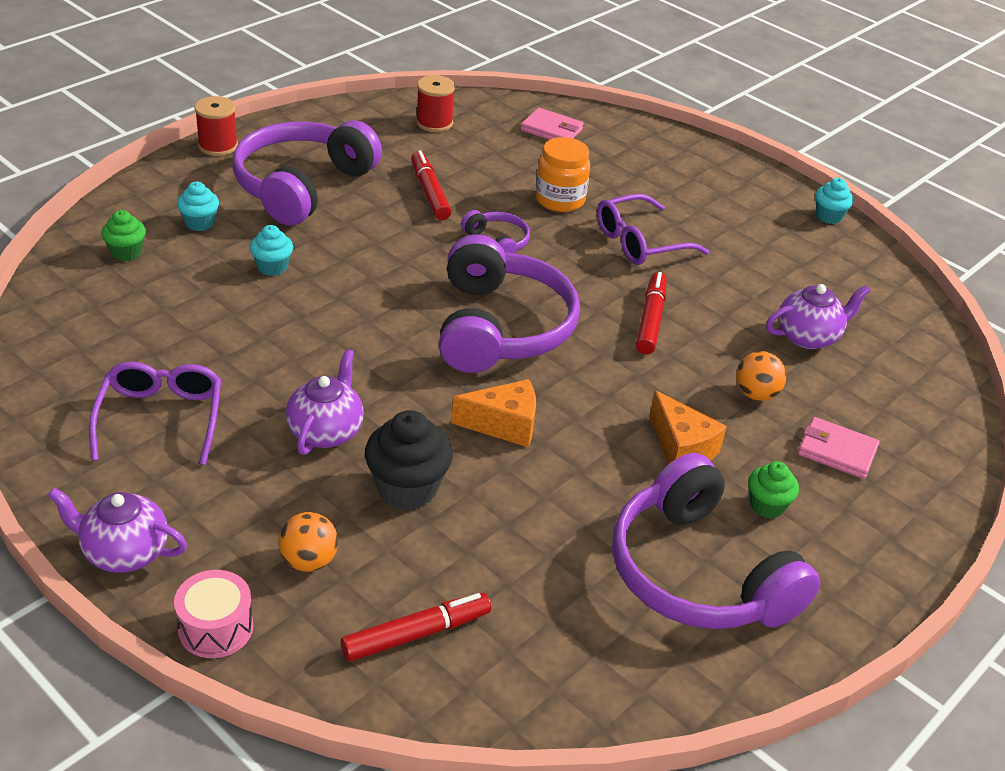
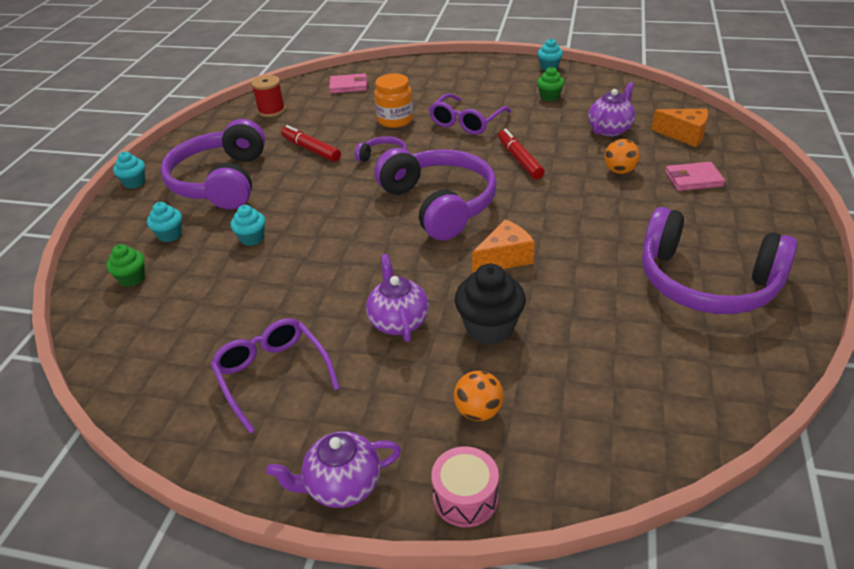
camera: 25 degrees left, 0 degrees up
(218, 146) = (134, 182): red spool -> turquoise cupcake
(415, 634) = (597, 417): red marker -> none
(681, 448) = (616, 219): orange cheese -> orange cheese (684, 135)
(767, 505) = (695, 225): green cupcake -> green cupcake (549, 97)

